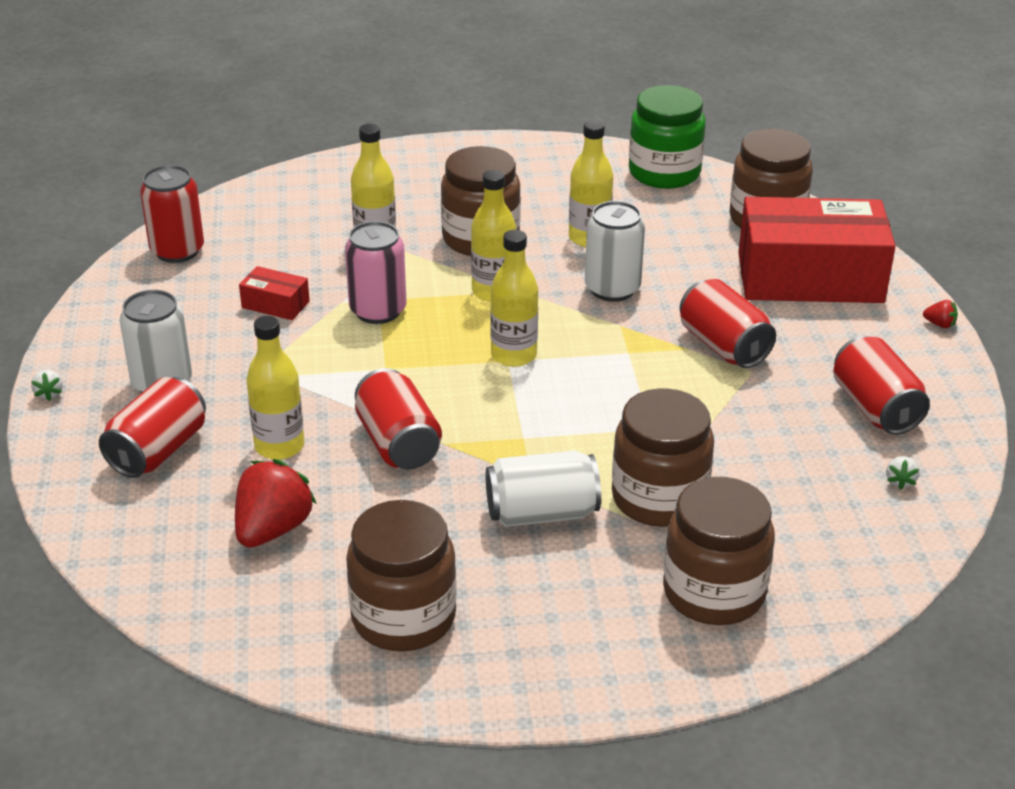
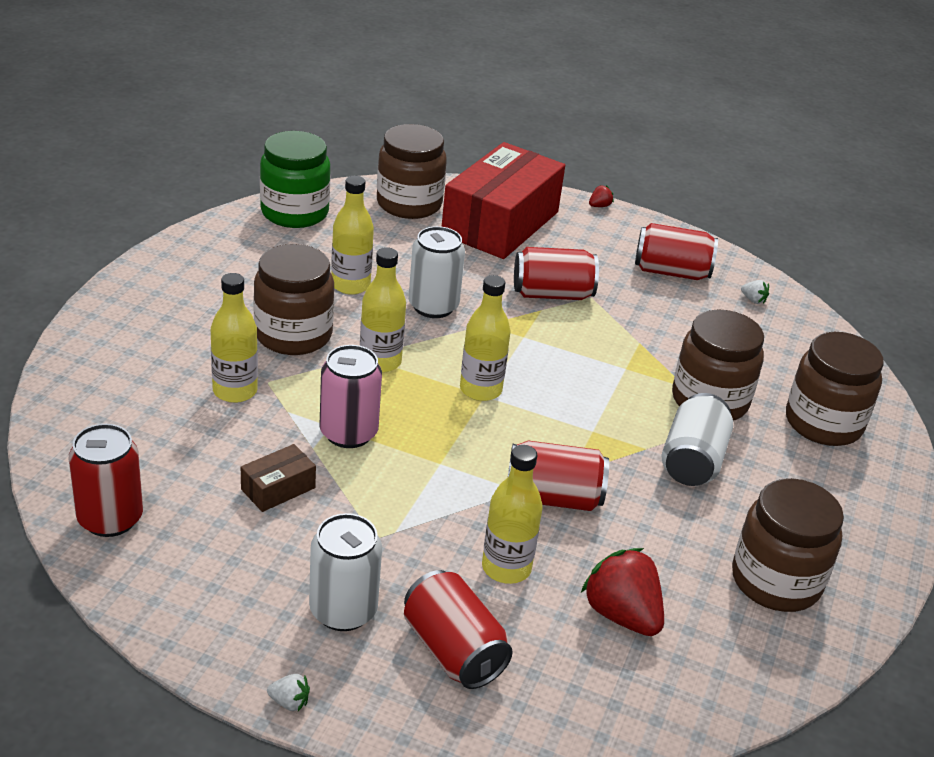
camera: 65 degrees left, 0 degrees up
(275, 304) = (278, 489): red box -> brown box

